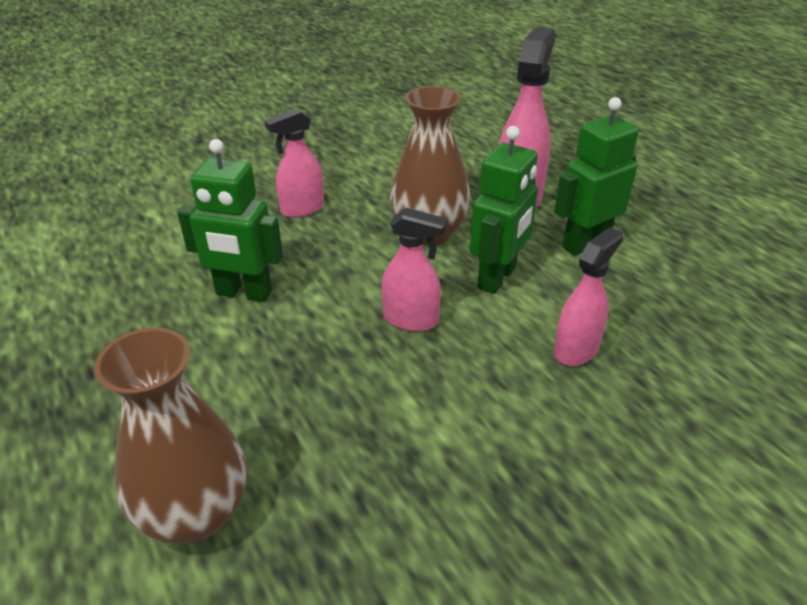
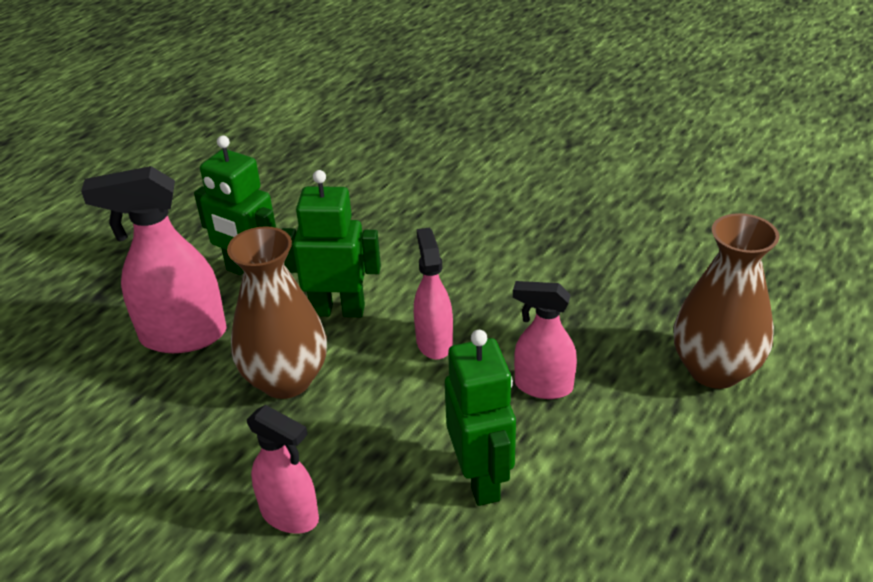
camera: 115 degrees left, 0 degrees up
(576, 350) = (406, 247): pink spray bottle -> pink spray bottle (543, 386)

